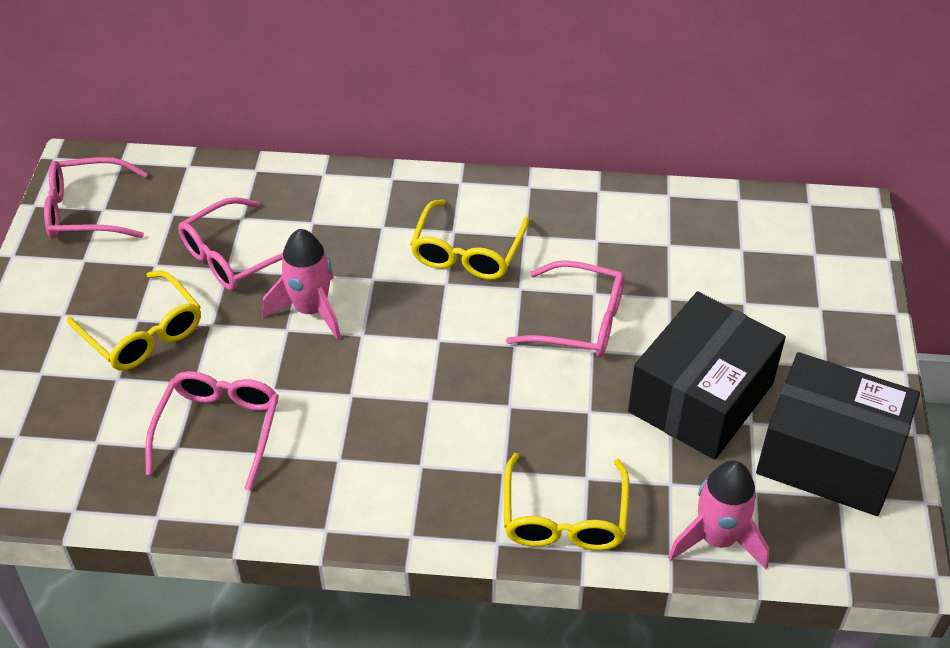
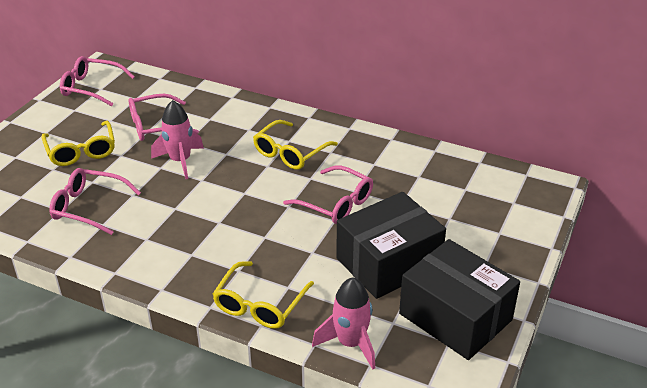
camera: 20 degrees right, 10 degrees down
(218, 430) = (89, 207): pink glasses -> pink glasses turned 105 degrees counterclockwise

